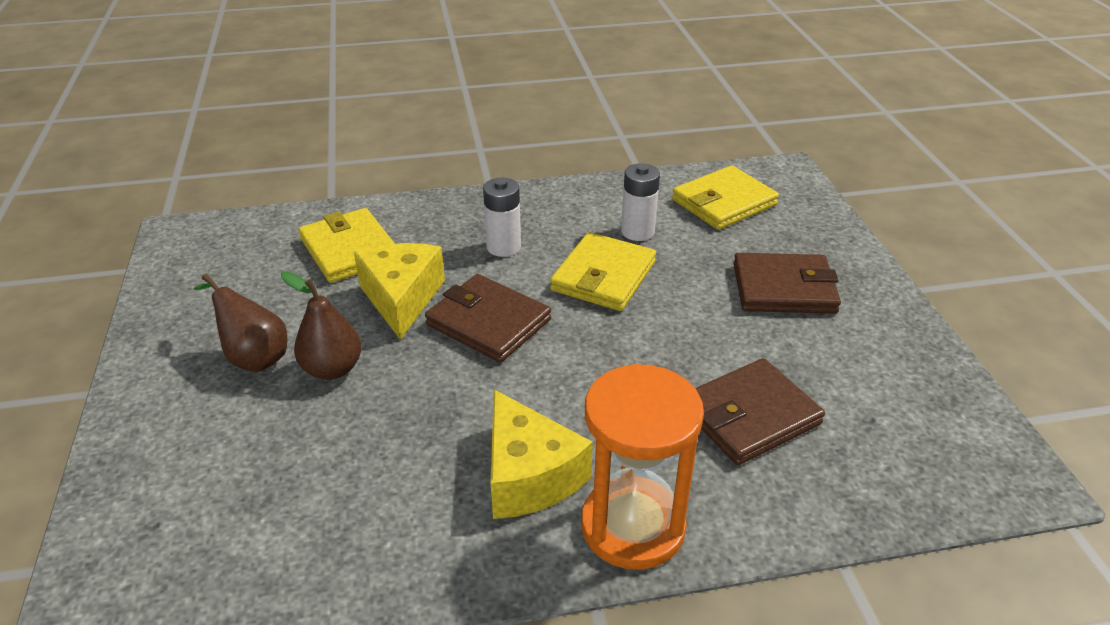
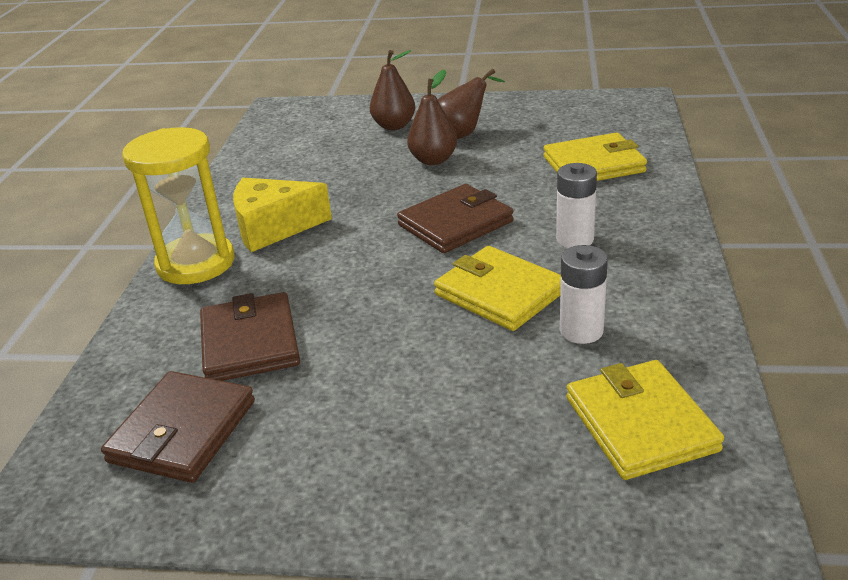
camera: 110 degrees right, 5 degrees down
(211, 433) = (394, 126): none -> brown pear
(401, 298) = (509, 186): yellow cheese -> none
(633, 526) = (196, 263): orange hourglass -> yellow hourglass
(783, 288) = (419, 424): brown wallet -> brown wallet (183, 431)

